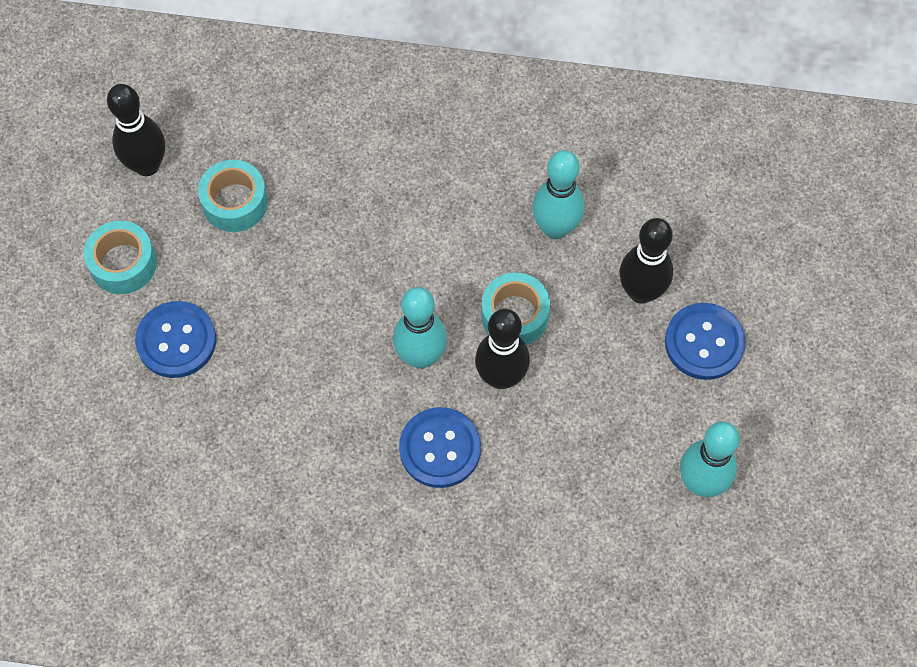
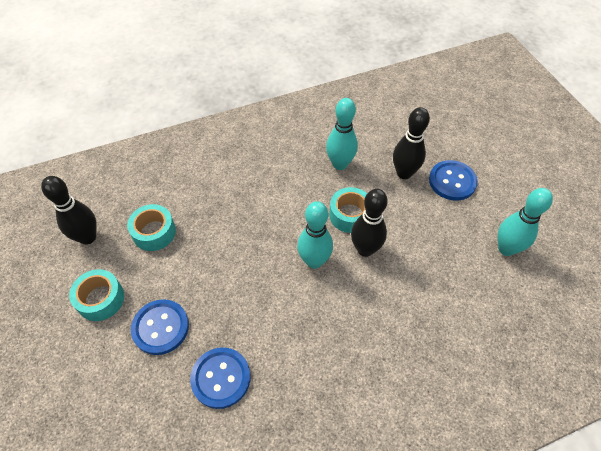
camera: 30 degrees left, 10 degrees down
(440, 448) = (359, 305): blue button -> blue button (221, 378)

